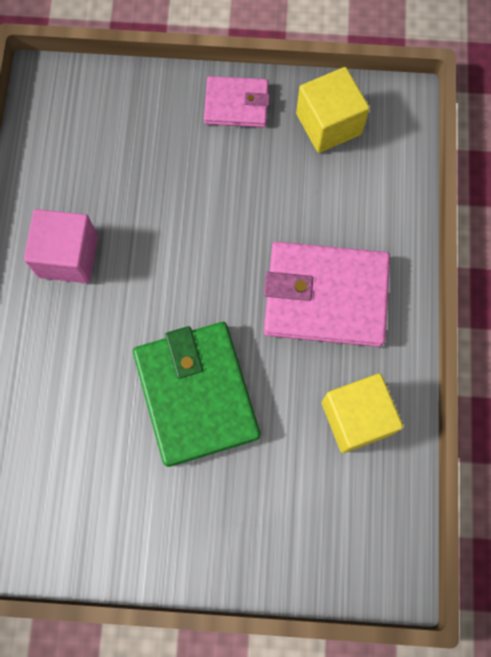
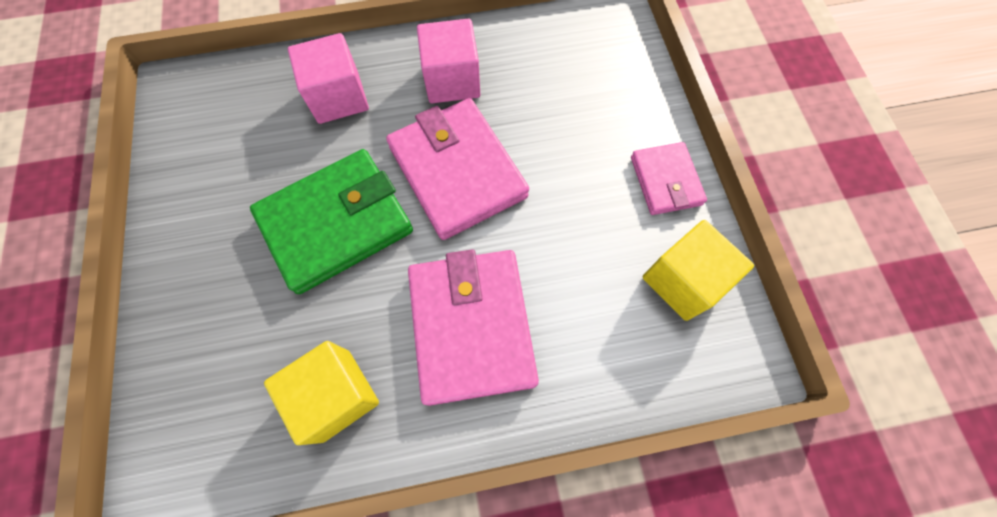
camera: 75 degrees right, 5 degrees down
(51, 371) = (338, 97): none -> pink cube
(174, 275) = (457, 172): none -> pink wallet

